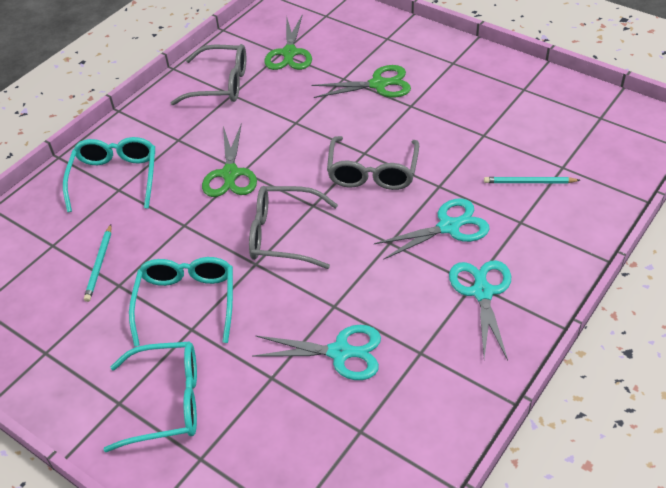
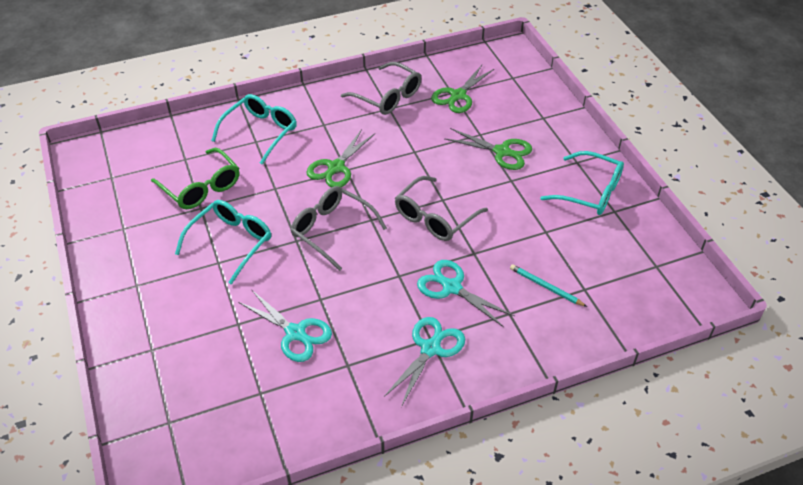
camera: 30 degrees right, 0 degrees up
(99, 264) = (201, 187): turquoise pencil -> green glasses
(167, 402) = (164, 302): turquoise glasses -> turquoise glasses (590, 192)
(448, 227) = (452, 287): turquoise scissors -> turquoise scissors turned 150 degrees counterclockwise

